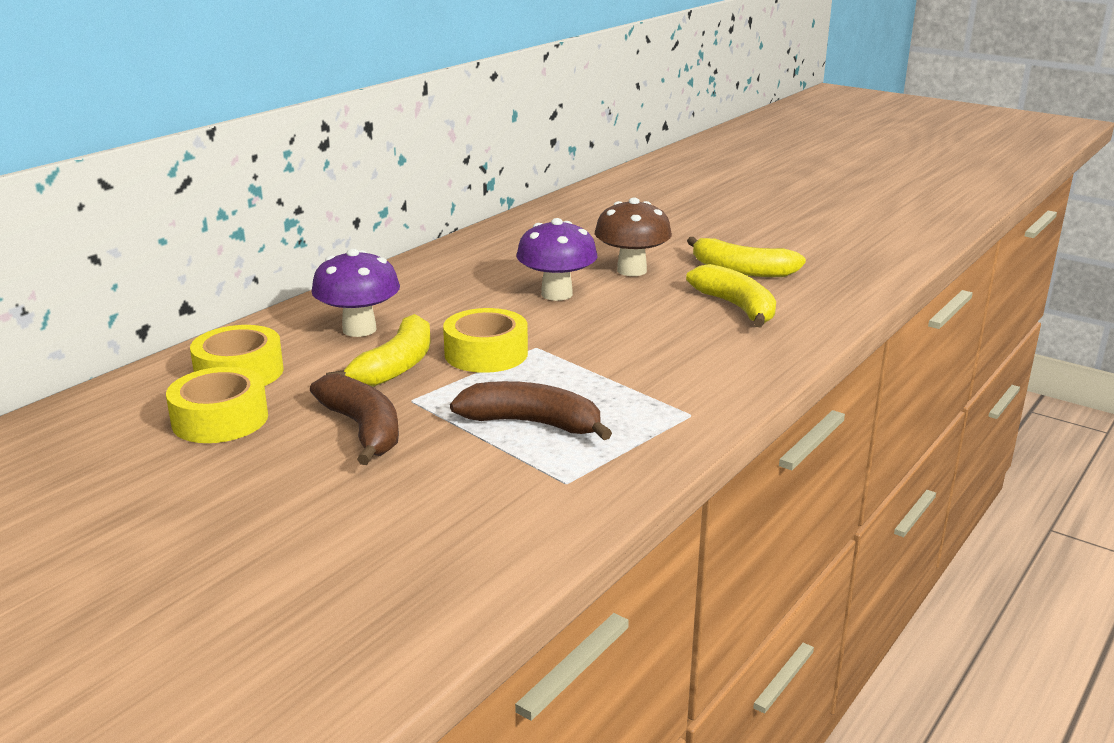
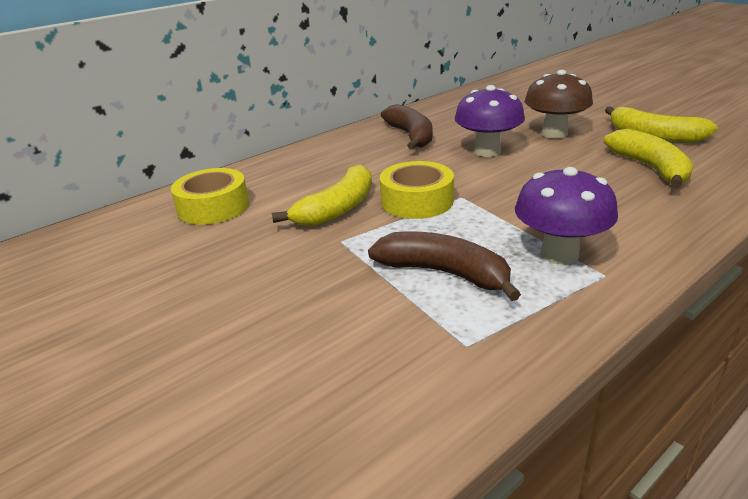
camera: 15 degrees right, 5 degrees up
(220, 419) = (179, 249): yellow tape -> none
(359, 329) = (319, 175): purple mushroom -> purple mushroom (559, 254)
(363, 429) = (290, 267): brown banana -> brown banana (411, 136)

